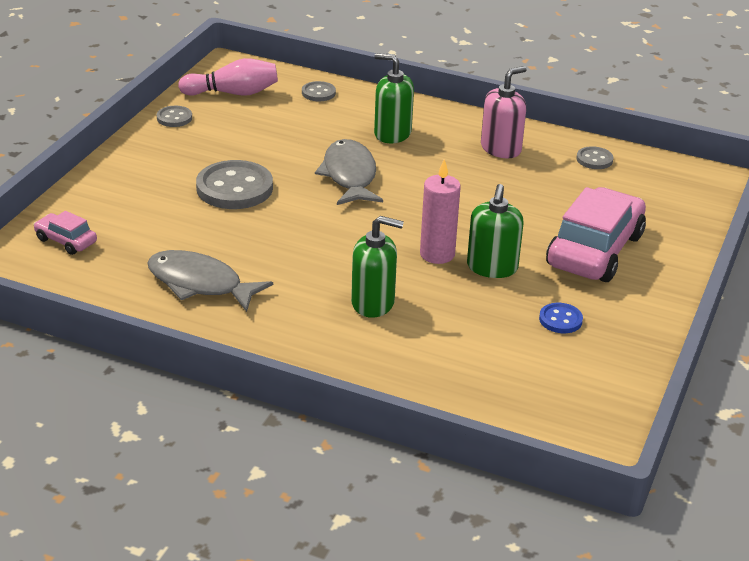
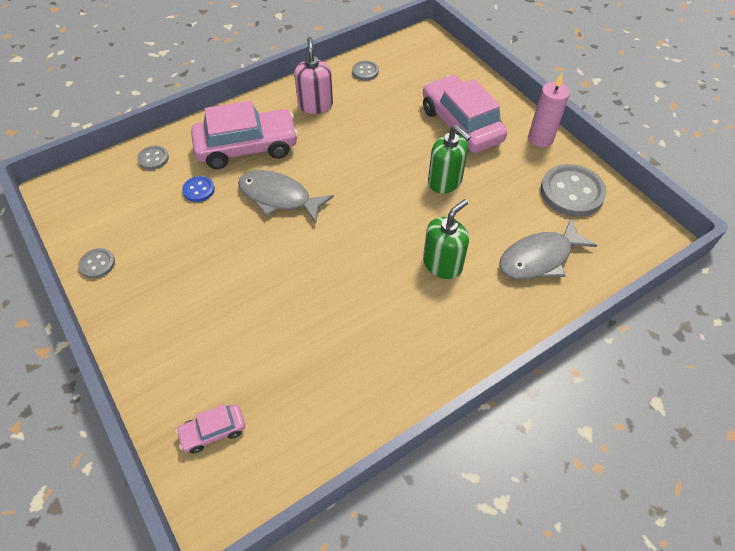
camera: 55 degrees left, 20 degrees up
(199, 284) = (347, 359): grey fish -> grey fish (539, 258)
(233, 93) = (100, 208): pink bowling pin -> none
(234, 188) = (236, 273): grey button -> grey button (571, 192)
(392, 134) = (247, 147): green soap dispenser -> pink car
(437, 254) = (410, 201): pink candle -> pink candle (540, 139)
(560, 320) = (521, 179): blue button -> blue button (199, 190)

